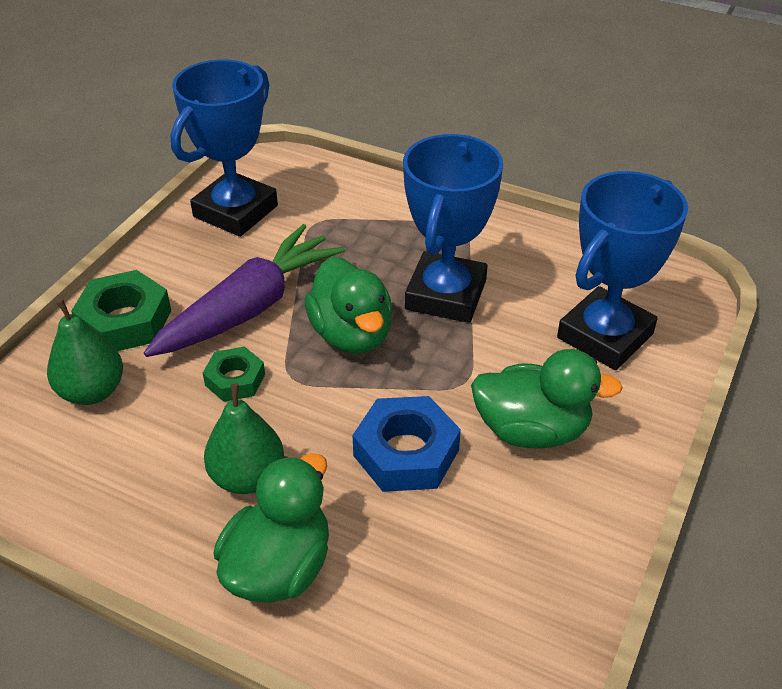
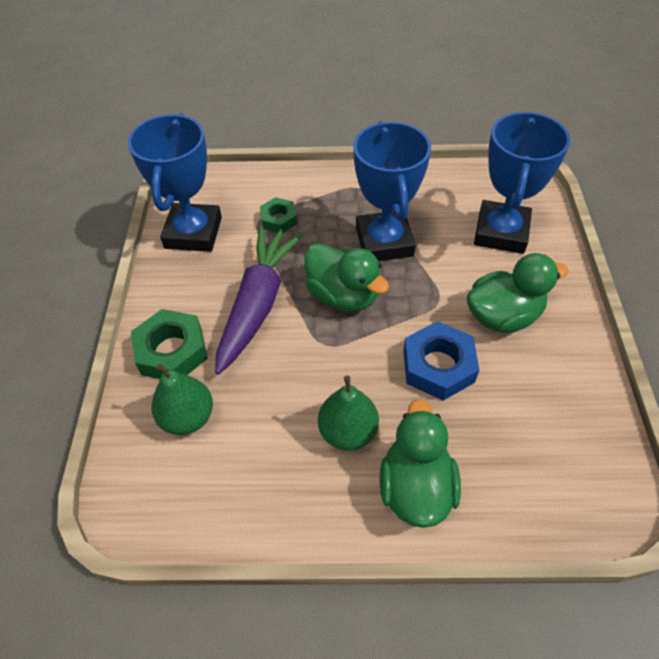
camera: 25 degrees left, 10 degrees up
(235, 380) = (287, 363): green nut -> green nut (279, 219)

